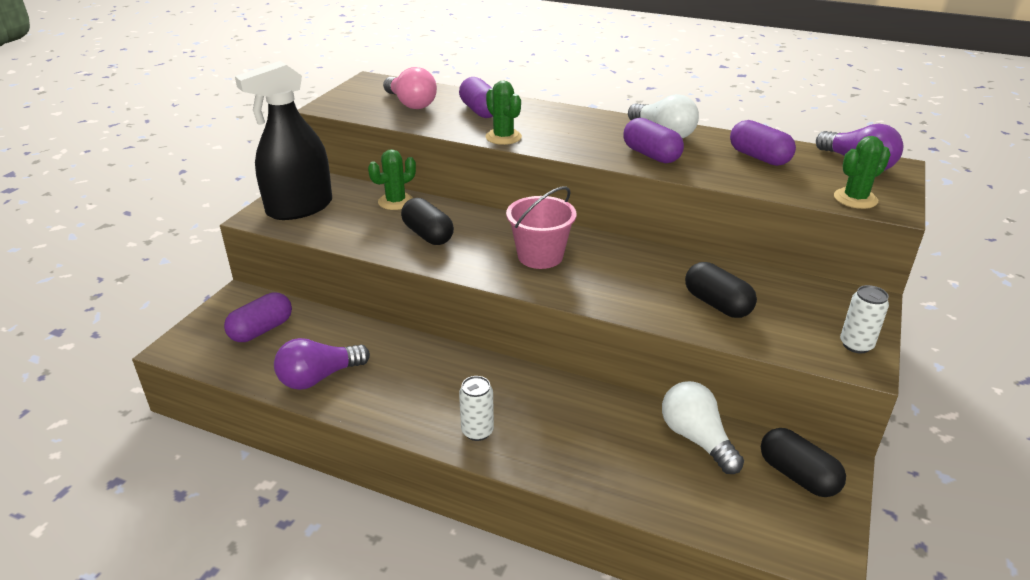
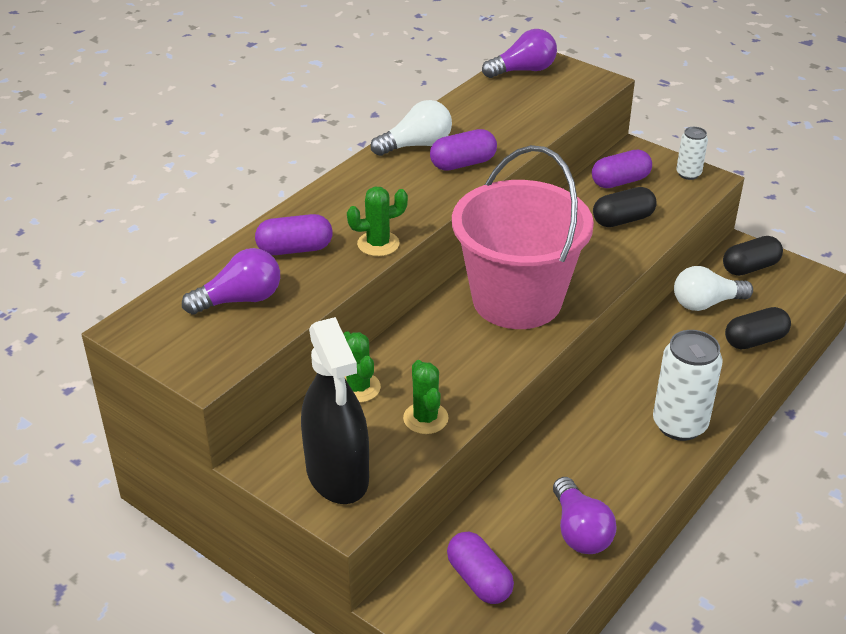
camera: 75 degrees left, 5 degrees up
(411, 103) = (240, 300): pink light bulb -> purple light bulb
(428, 235) = (447, 371): black capsule -> black capsule (755, 340)
(477, 431) = (679, 425): white can -> white can, size x1.86
(540, 256) = (517, 300): pink bucket -> pink bucket, size x1.93
(759, 157) = (491, 110): purple capsule -> purple capsule (620, 181)
(855, 199) = (582, 91): green cactus -> green cactus (425, 418)

